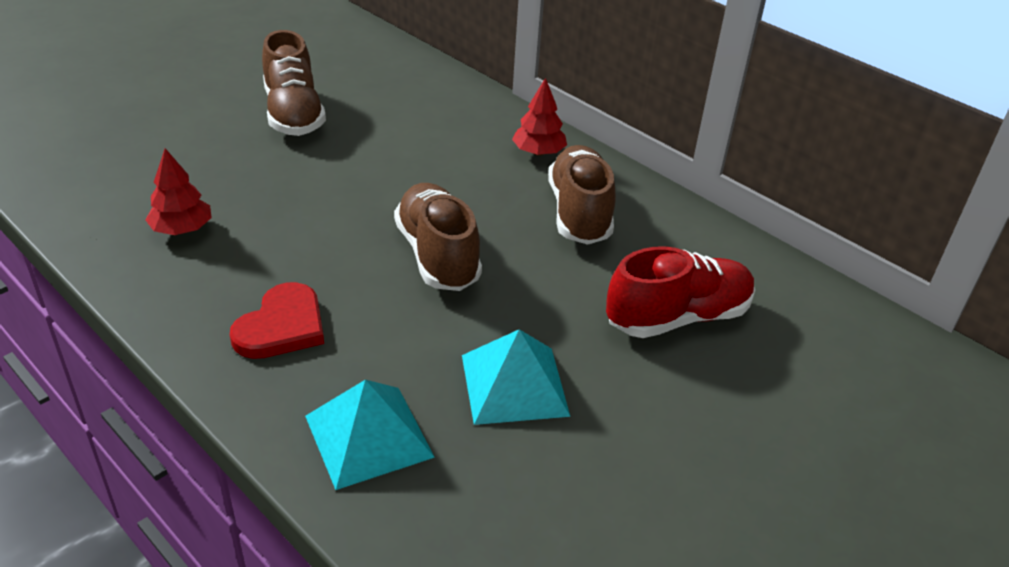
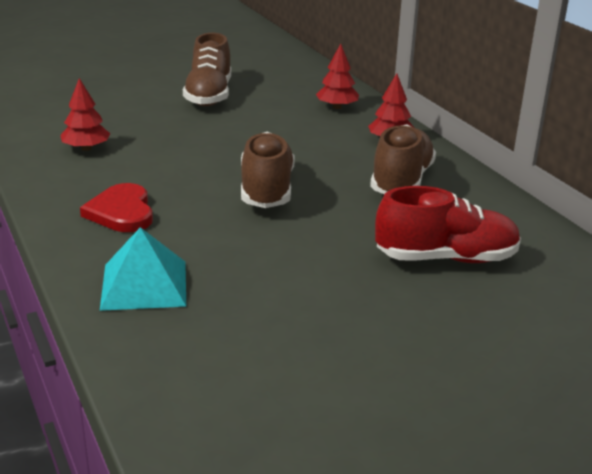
camera: 20 degrees right, 10 degrees down
(282, 326) = (121, 212): red heart -> red heart turned 120 degrees clockwise
(454, 109) = (337, 107): none -> red tree
(514, 384) = (277, 275): turquoise pyramid -> none

